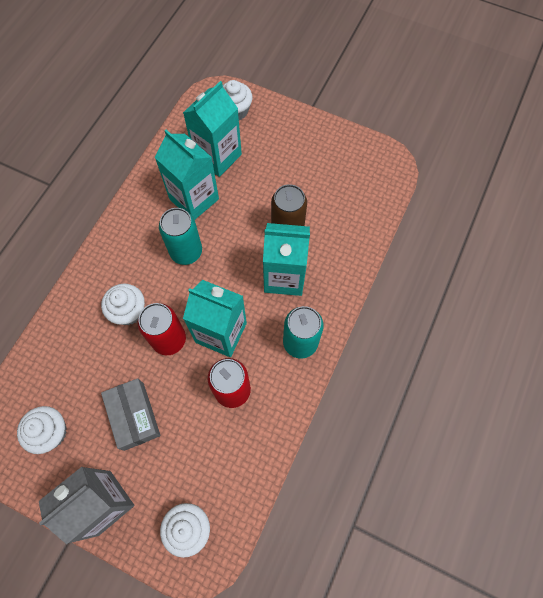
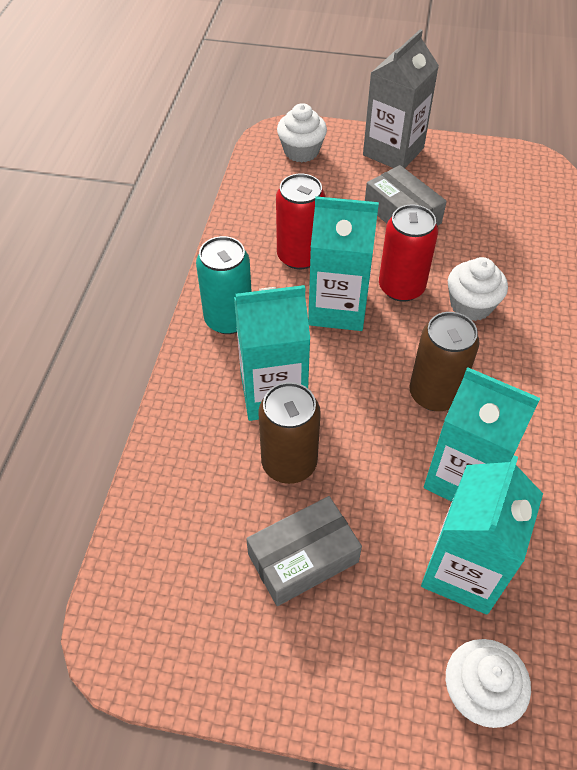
camera: 165 degrees right, 15 degrees down
(51, 432) = (483, 186): white cupcake -> none
(186, 252) = (434, 394): turquoise can -> brown can
(294, 180) = (303, 558): none -> grey box

